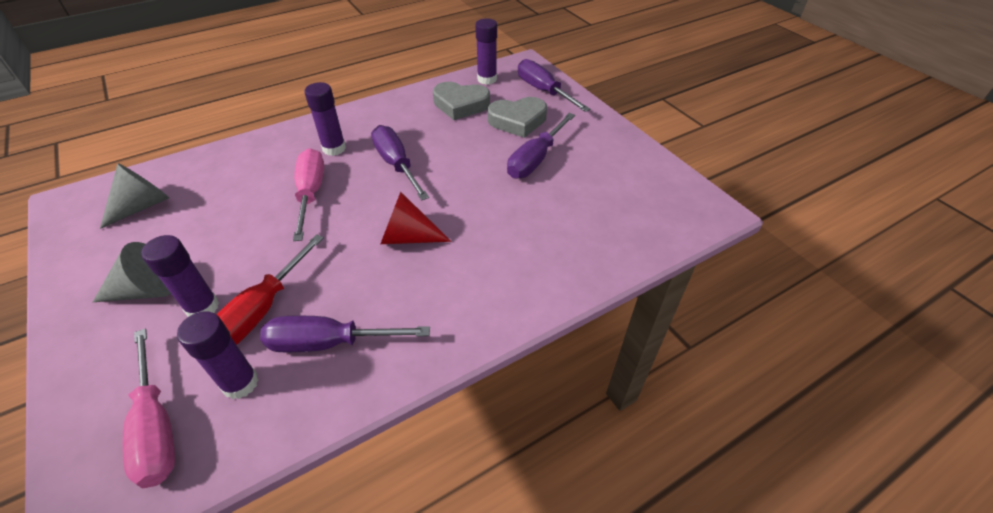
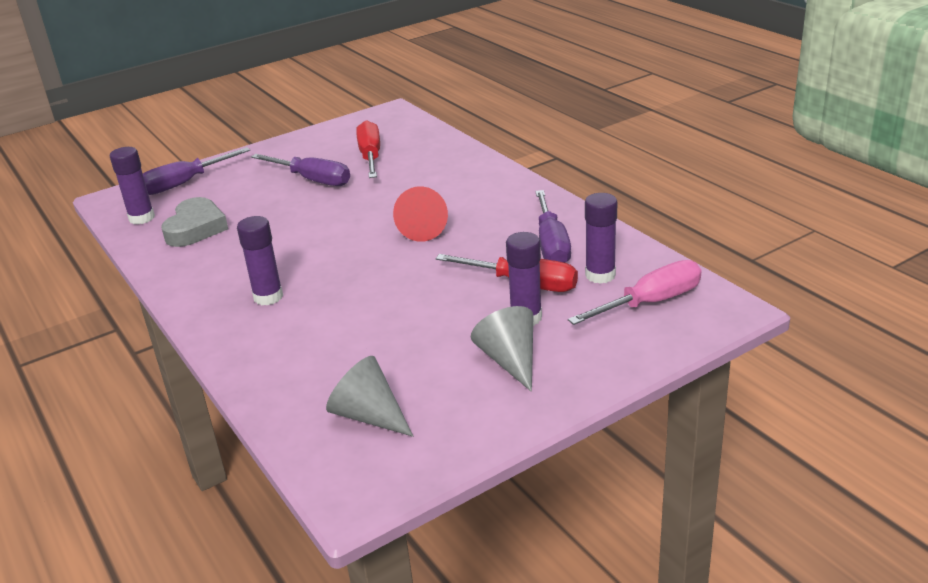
camera: 90 degrees left, 15 degrees down
(311, 192) = (353, 295): pink screwdriver -> none
(396, 164) = (307, 251): purple screwdriver -> none
(517, 121) = (241, 193): grey heart -> none
(585, 196) = (370, 156): none -> red screwdriver

